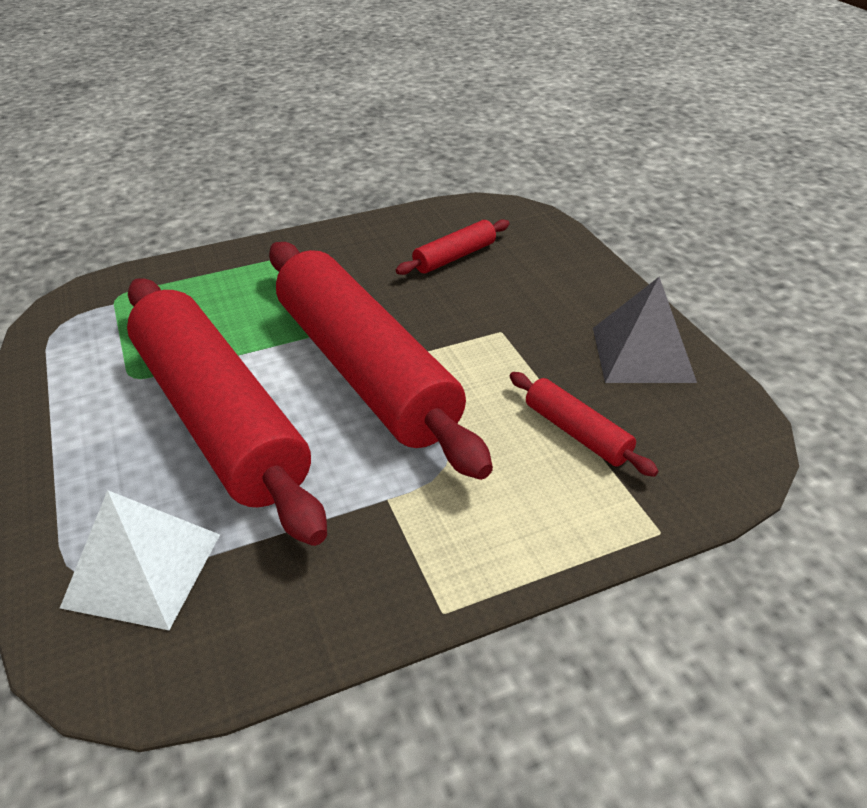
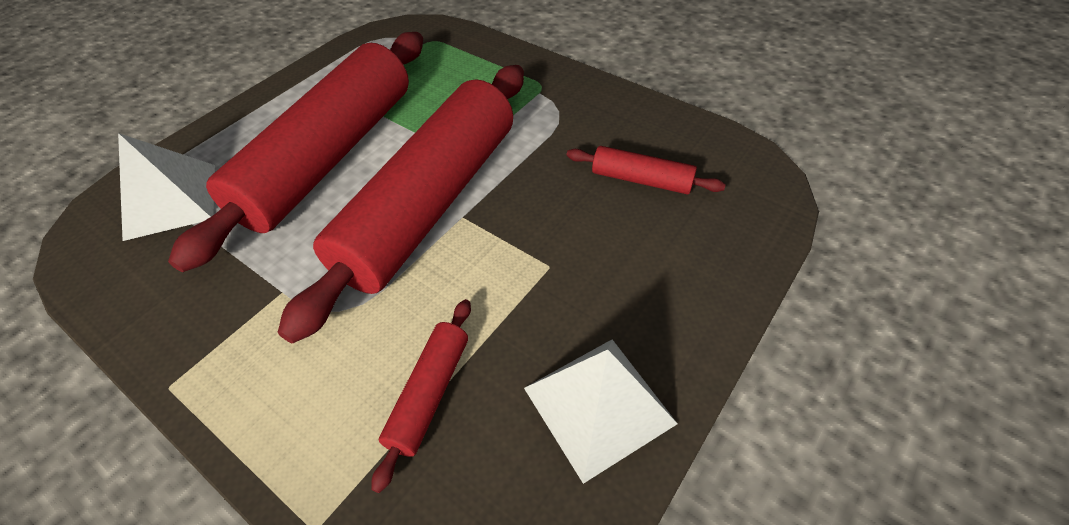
camera: 60 degrees right, 10 degrees up
(643, 354) = (598, 405): grey pyramid -> white pyramid

